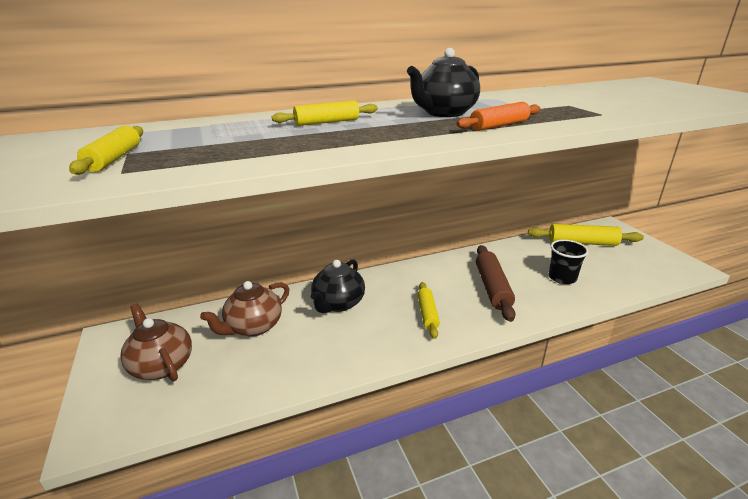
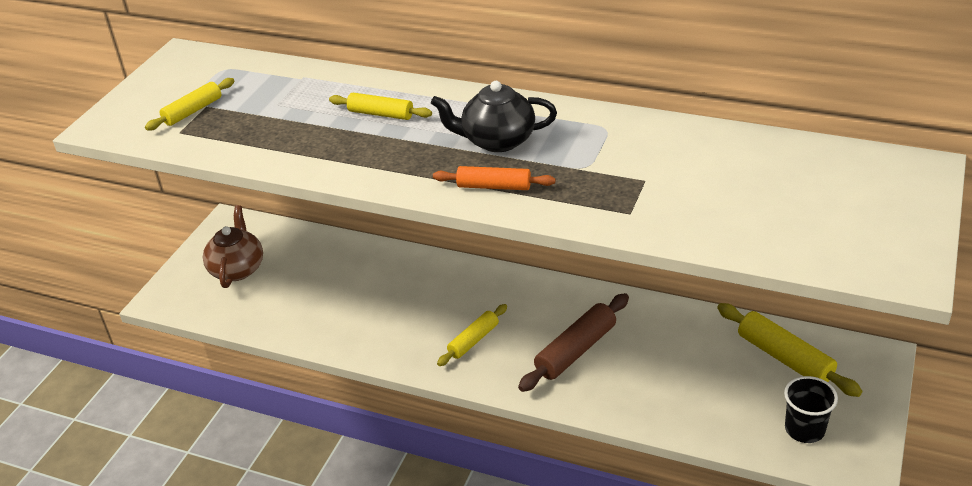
camera: 45 degrees right, 10 degrees up
(253, 327) = (326, 270): brown teapot -> none
(338, 304) = (414, 285): black teapot -> none
(562, 278) = (670, 383): black cup -> black cup (804, 429)

